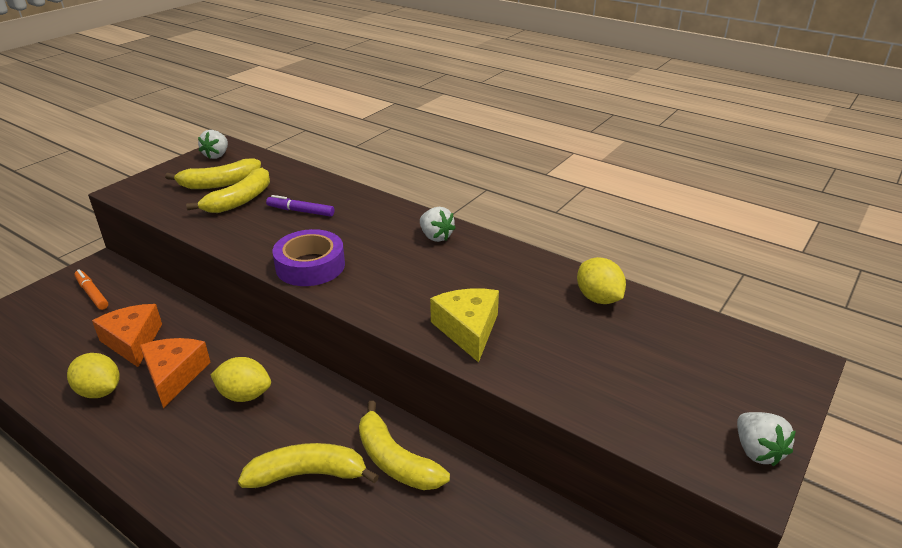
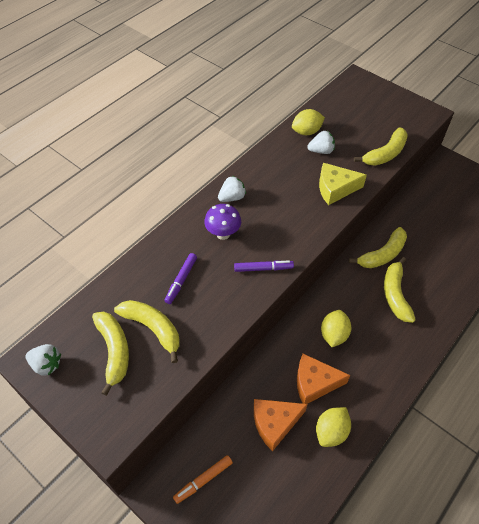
camera: 85 degrees left, 20 degrees up
(310, 266) = (263, 268): purple tape -> purple marker
(371, 233) = (223, 234): none -> purple mushroom
(574, 395) = (385, 154): none -> yellow banana
(757, 451) = (413, 105): white strawberry -> white strawberry (321, 151)

